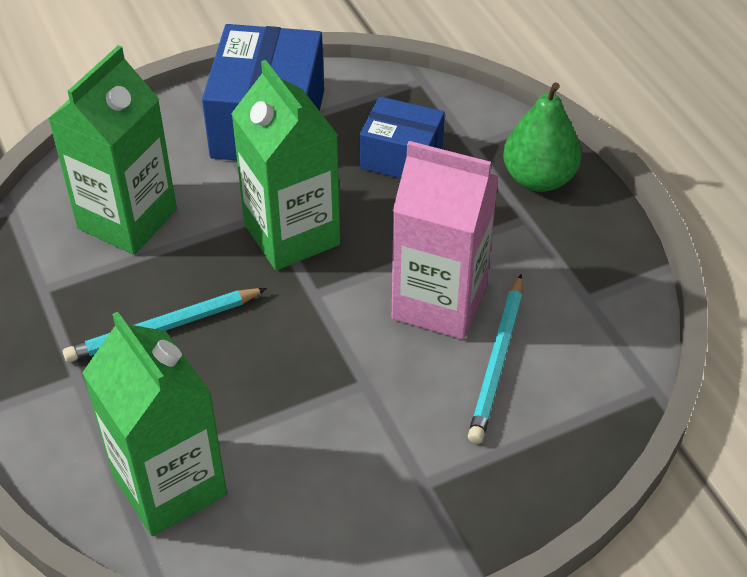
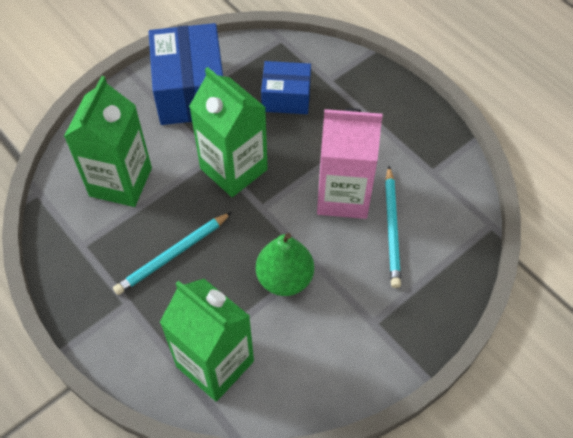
camera: 15 degrees left, 10 degrees up
(538, 178) = (377, 95): green pear -> green pear (284, 278)

